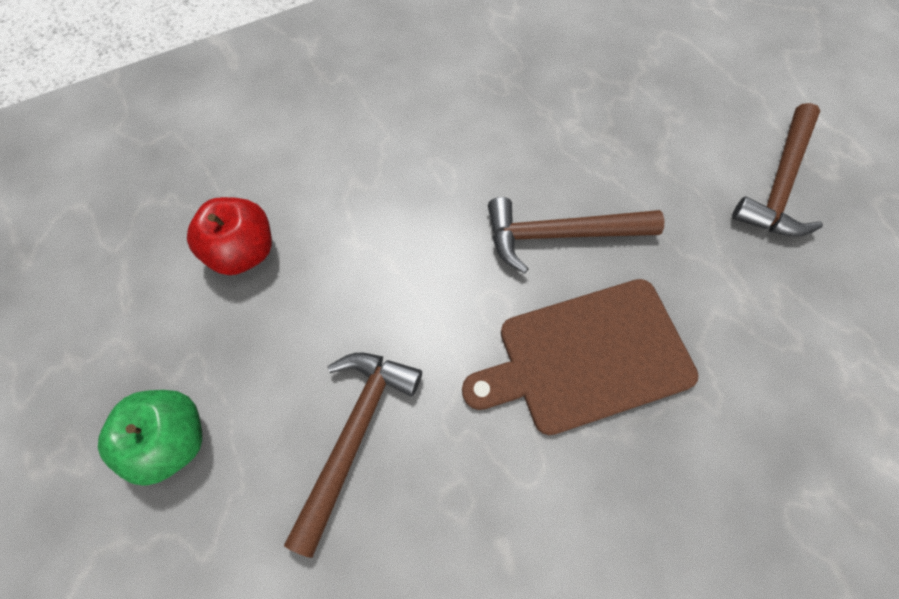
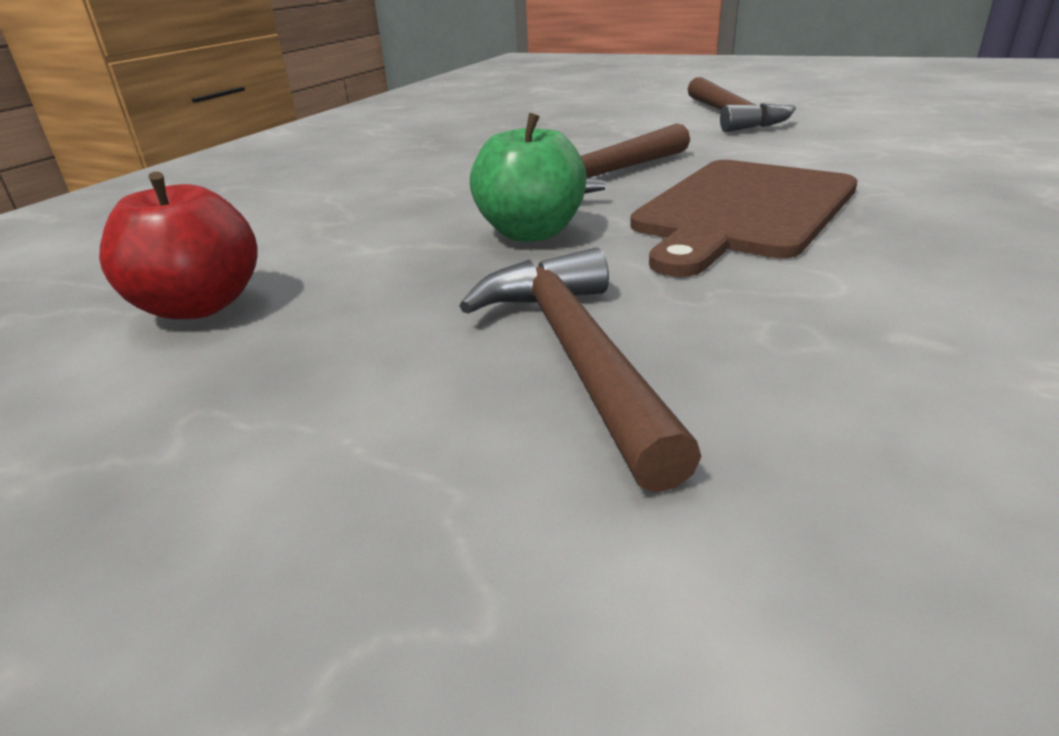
camera: 35 degrees left, 35 degrees down
(172, 440) = (237, 515): green apple -> green apple (531, 233)

